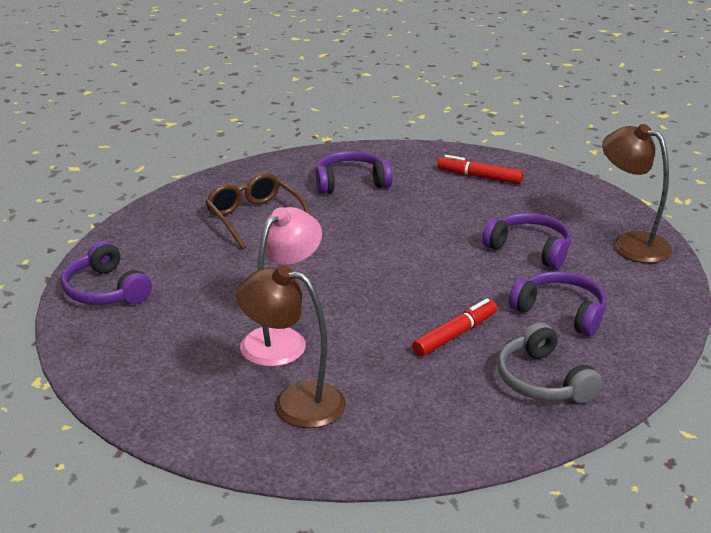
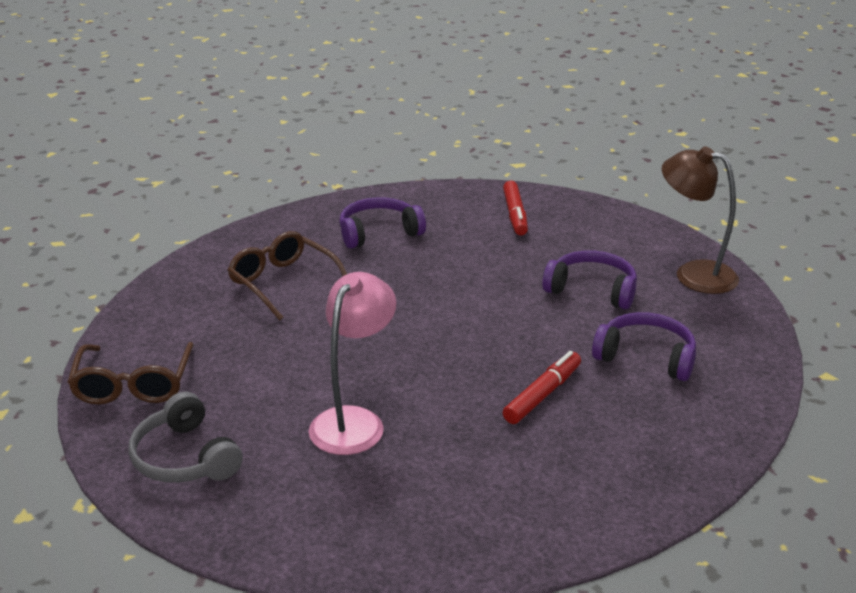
camera: 10 degrees left, 0 degrees up
(105, 290) = (133, 384): purple headphones -> brown glasses
(295, 402) = (389, 493): brown lamp -> none
(479, 177) = (515, 215): red marker -> red marker turned 105 degrees counterclockwise
(542, 380) = (651, 436): grey headphones -> grey headphones (184, 458)

